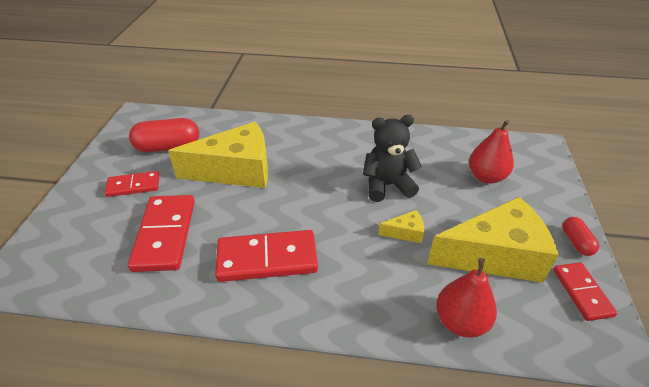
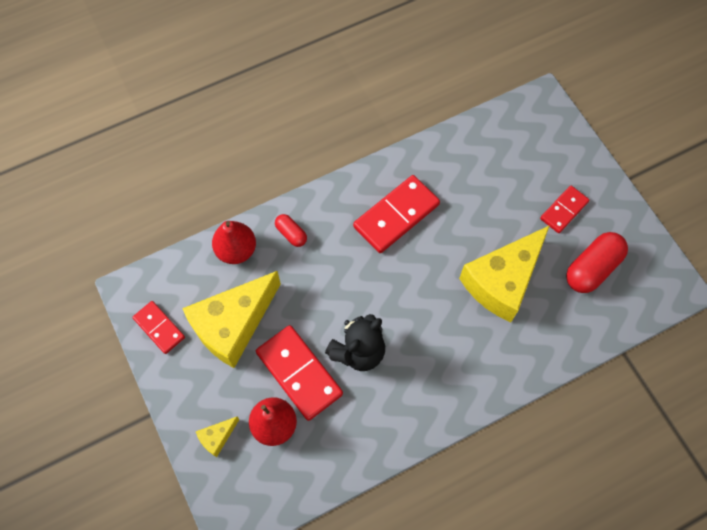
camera: 145 degrees right, 25 degrees up
(165, 235) = (486, 188): red domino -> red domino (299, 373)
(405, 232) = (312, 304): yellow cheese -> yellow cheese (217, 437)
(576, 242) = (171, 382): red capsule -> red capsule (291, 234)

